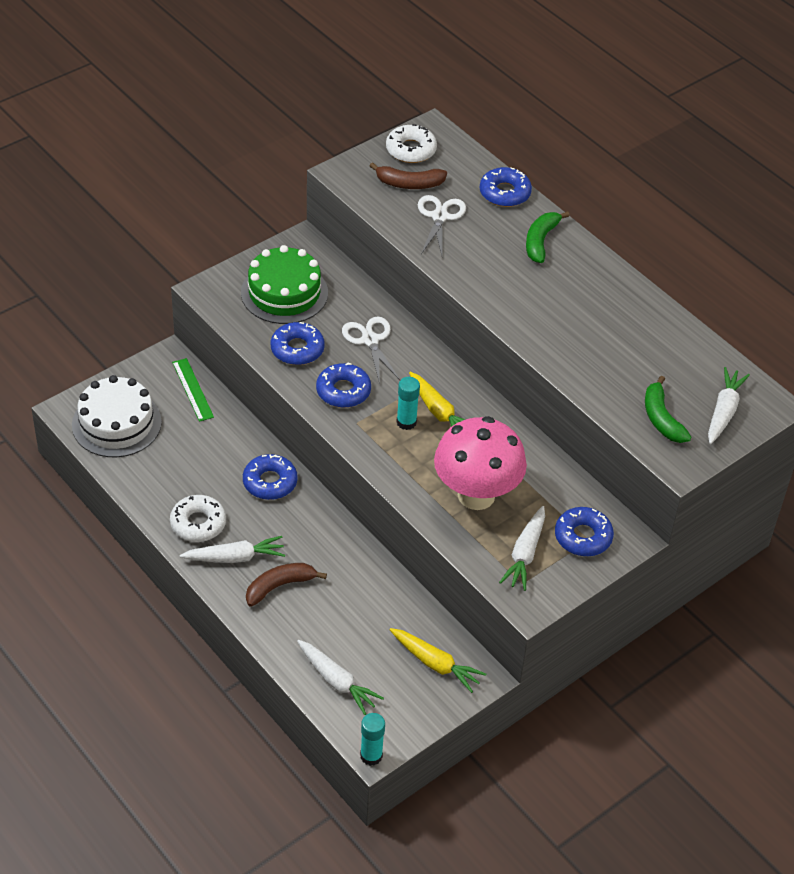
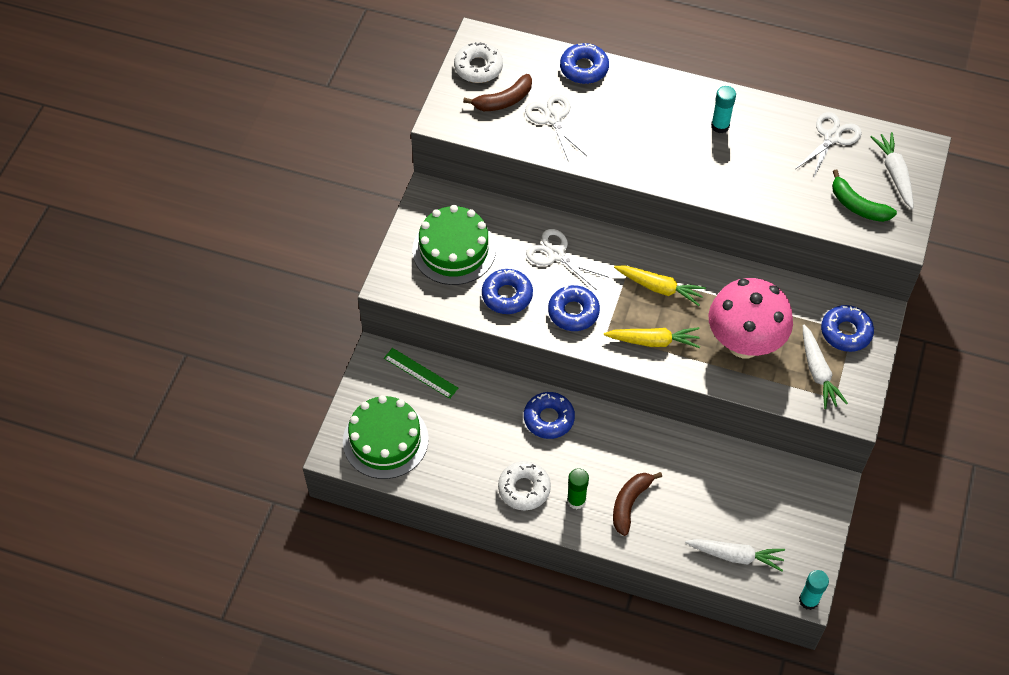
camera: 30 degrees left, 10 degrees up
(116, 423) = (385, 440): white cake -> green cake
(235, 557) = (576, 500): white carrot -> green glue stick
(406, 422) = (643, 311): turquoise glue stick -> turquoise glue stick (720, 126)
(435, 664) = (792, 495): yellow carrot -> yellow carrot (653, 341)
(540, 241) = (646, 98): green banana -> none
(689, 353) = (832, 137): none -> white scissors

